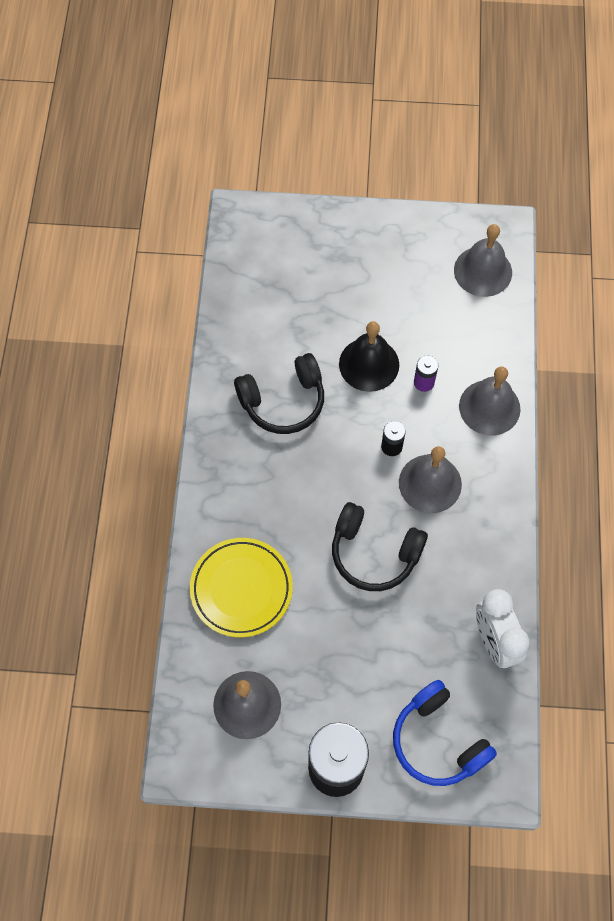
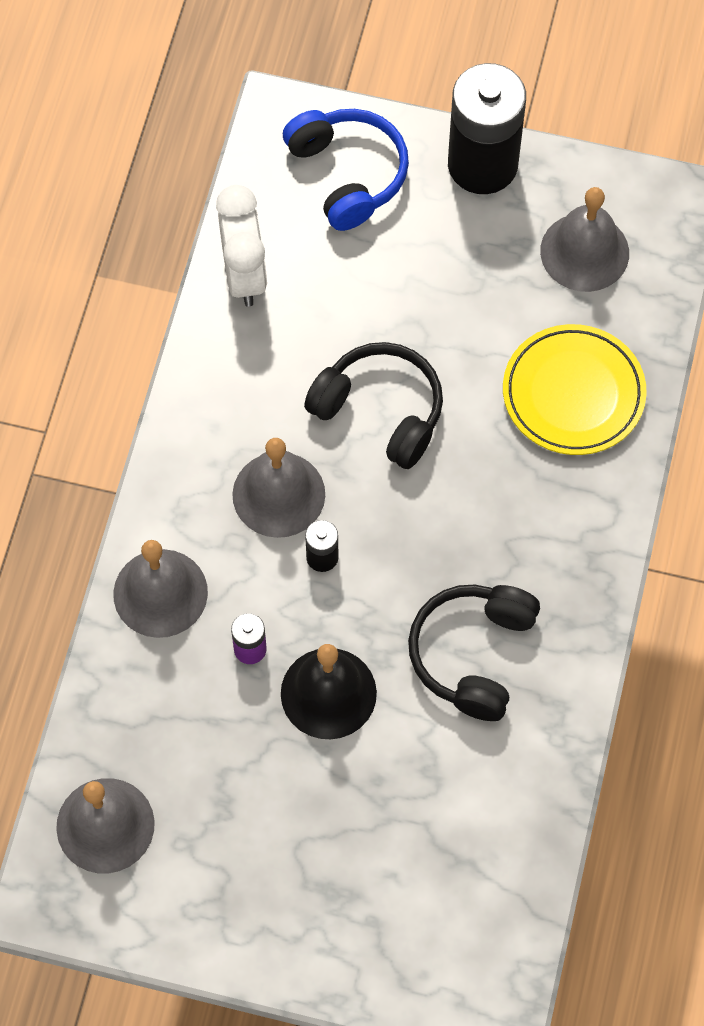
camera: 170 degrees left, 0 degrees up
(283, 401) = (472, 654): black headphones -> black headphones turned 60 degrees counterclockwise

